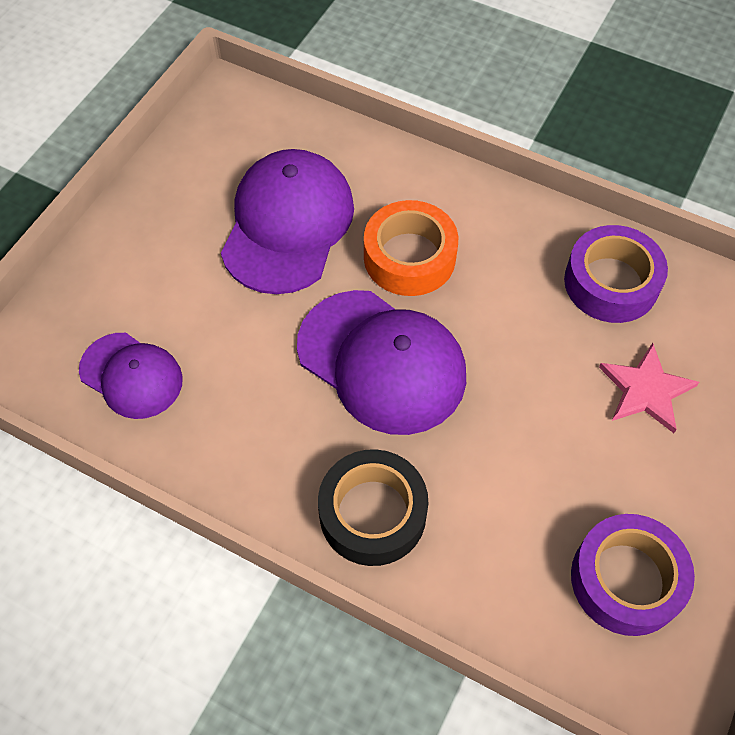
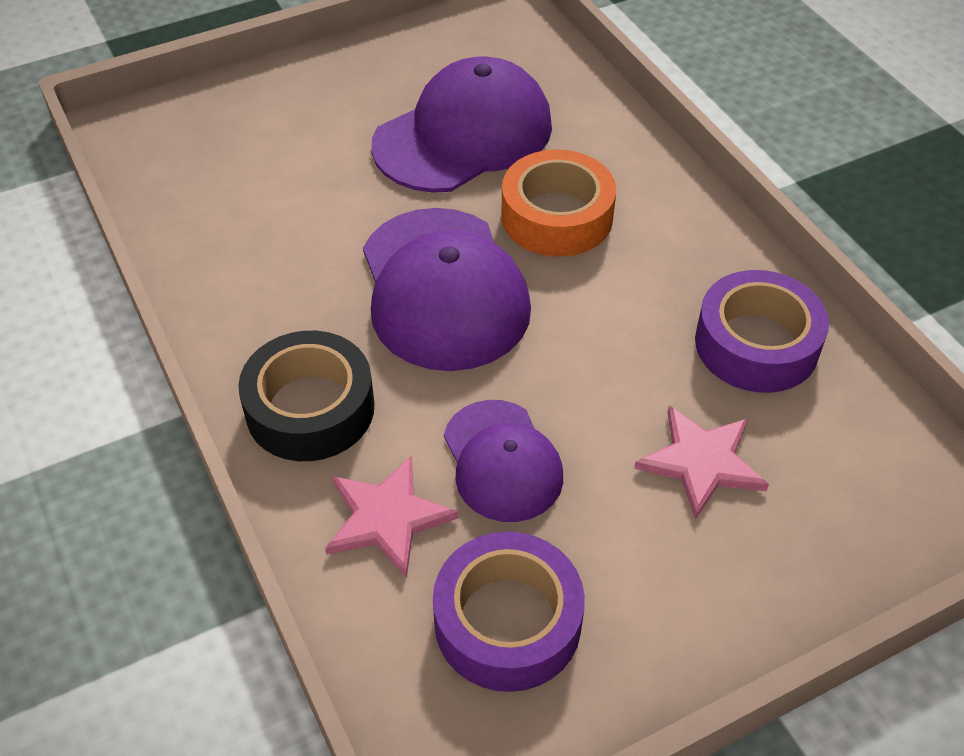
camera: 35 degrees right, 10 degrees down
(131, 375) = (211, 184): purple cap -> purple cap (502, 461)
(494, 560) = (387, 518): none -> pink star

